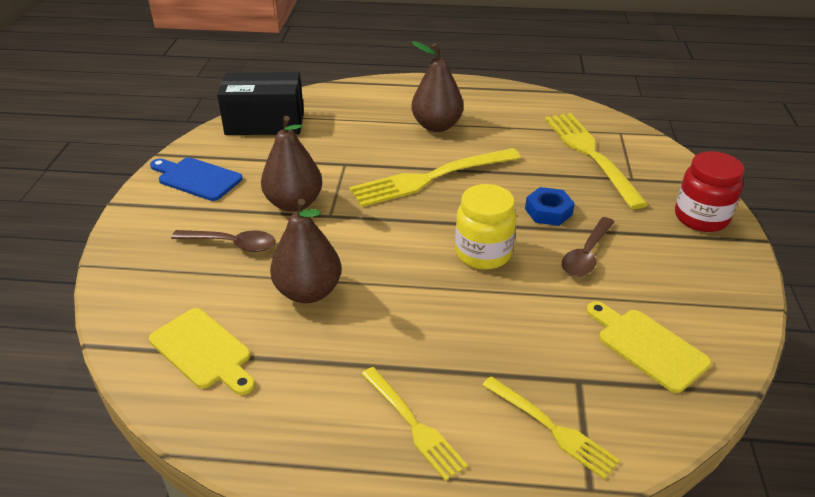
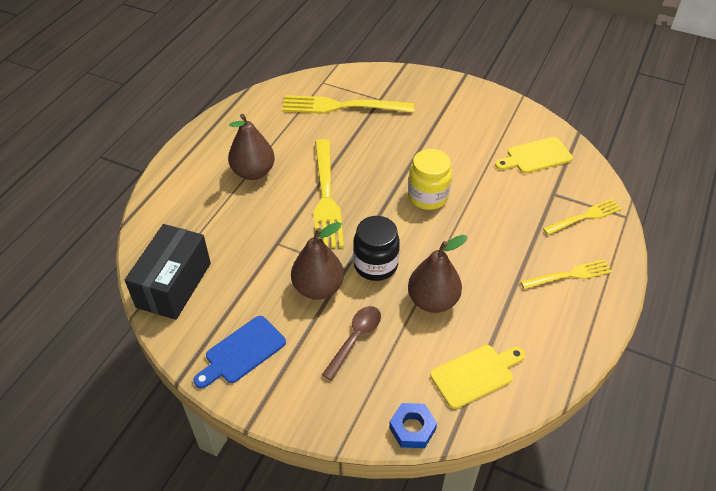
camera: 70 degrees left, 10 degrees up
(345, 235) = (375, 265): none -> black jar
(548, 211) = (397, 150): blue nut -> blue nut (412, 428)
(586, 255) = (449, 150): brown spoon -> none
(701, 218) = (434, 88): red jar -> none

